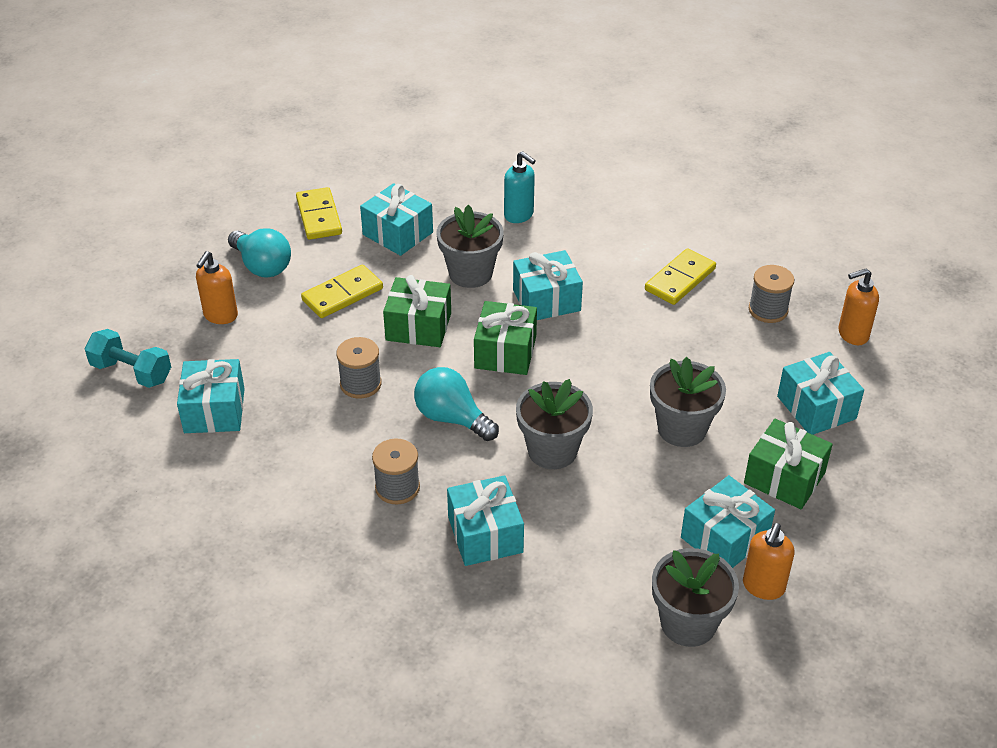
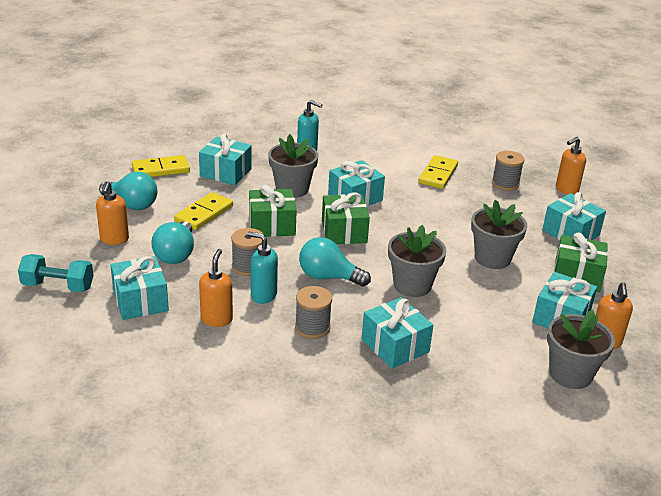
camera: 20 degrees left, 10 degrees down
(283, 350) = (176, 254): none -> turquoise light bulb
(290, 453) = (216, 319): none -> orange soap dispenser
(319, 216) = (161, 169): yellow domino -> yellow domino turned 75 degrees counterclockwise
(360, 430) = (263, 295): none -> turquoise soap dispenser

